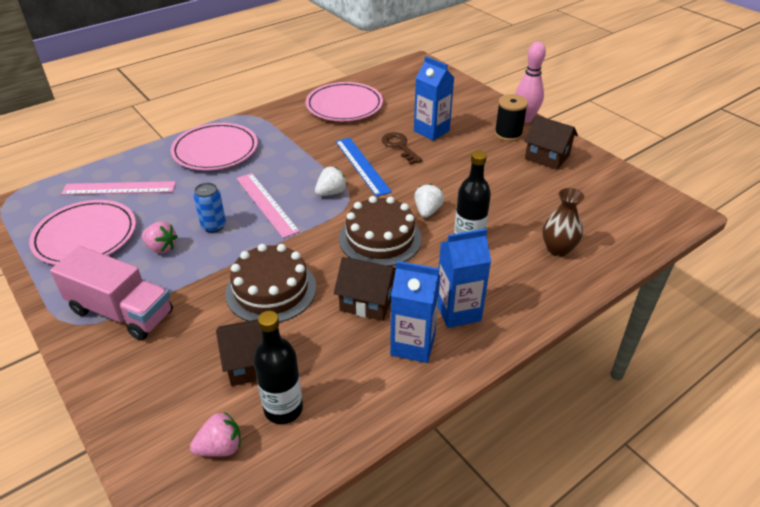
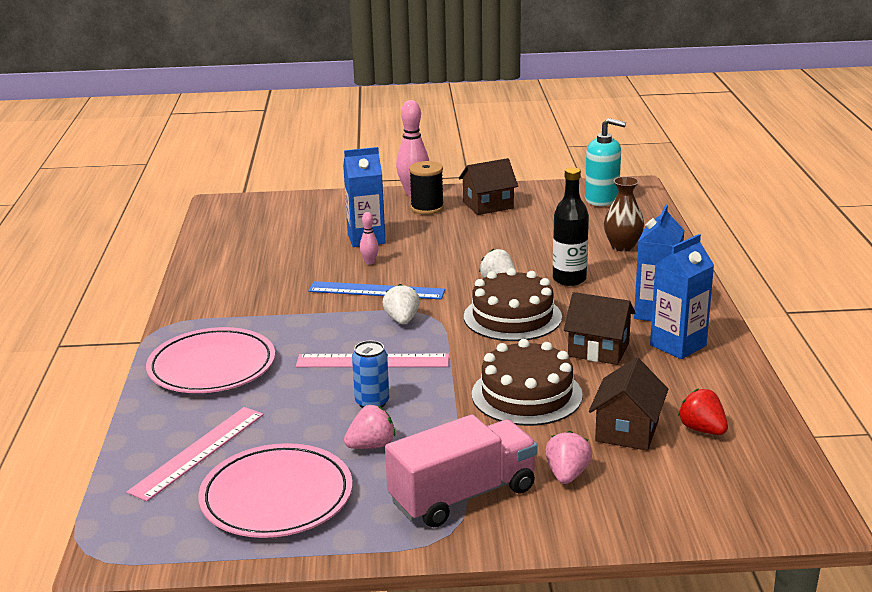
camera: 55 degrees left, 15 degrees down
(220, 447) = (724, 474): pink strawberry -> pink strawberry (567, 475)
(283, 409) = (702, 429): black bottle -> red strawberry
(344, 105) = (241, 266): pink plate -> none
(367, 301) = (598, 349): brown house -> brown house turned 60 degrees clockwise
(399, 146) = (369, 262): brown key -> pink bowling pin
(633, 205) = (602, 199): none -> turquoise soap dispenser

